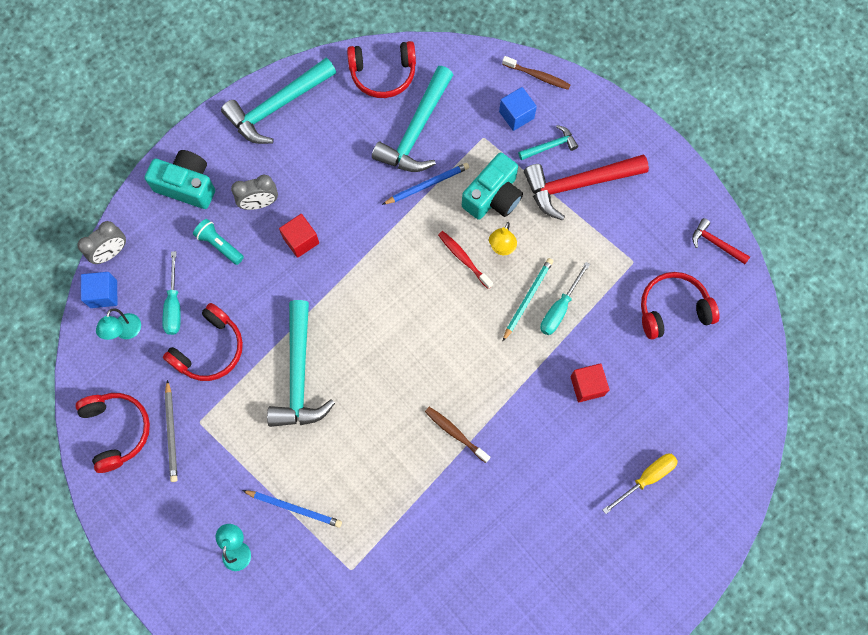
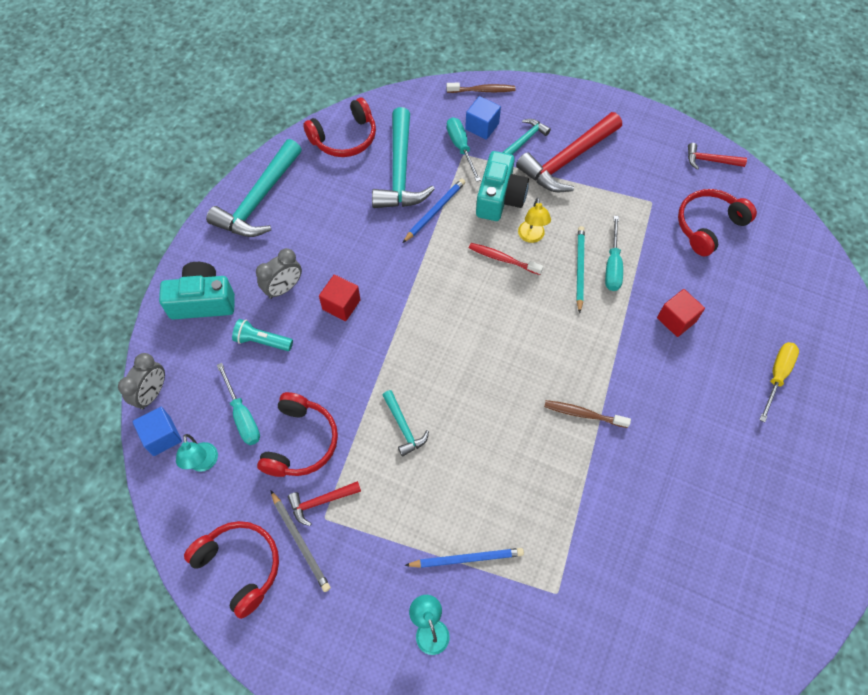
camera: 25 degrees left, 10 degrees down
(203, 407) = (321, 502): none -> red hammer
(299, 375) = (404, 427): turquoise hammer -> turquoise hammer, size x0.49
(485, 129) = (461, 147): none -> turquoise screwdriver

